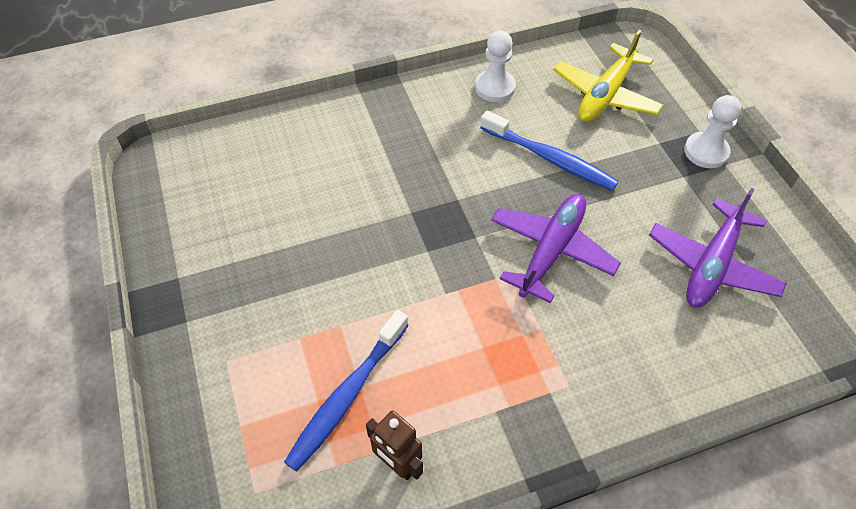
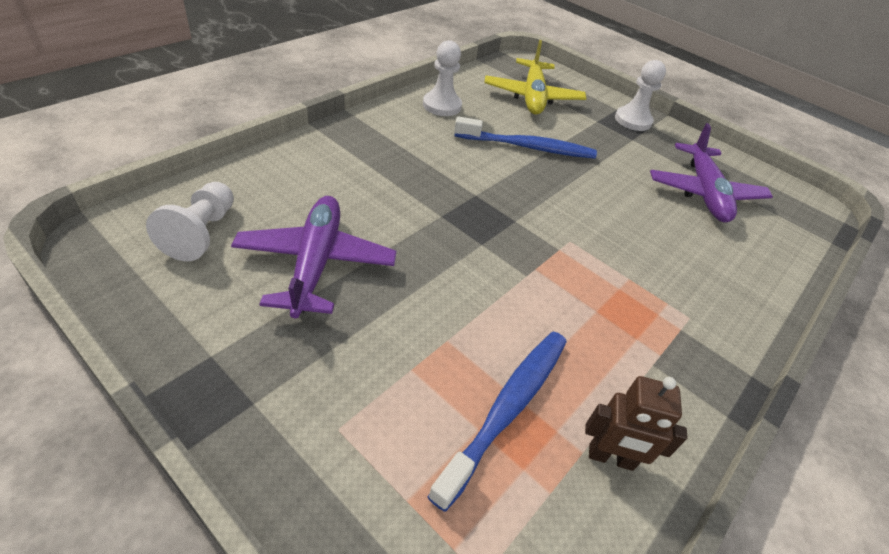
camera: 35 degrees left, 10 degrees down
(218, 175) = (201, 233): none -> white pawn
(347, 395) = (507, 409): blue toothbrush -> blue toothbrush turned 150 degrees counterclockwise
(551, 251) = (586, 214): purple plane -> purple plane (316, 263)

